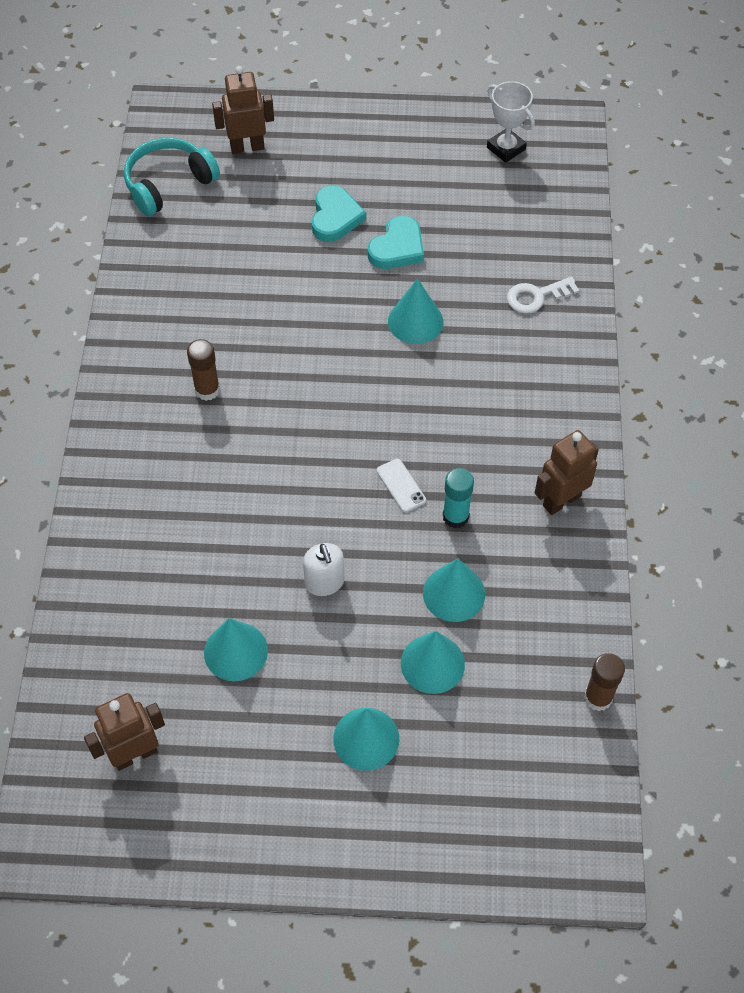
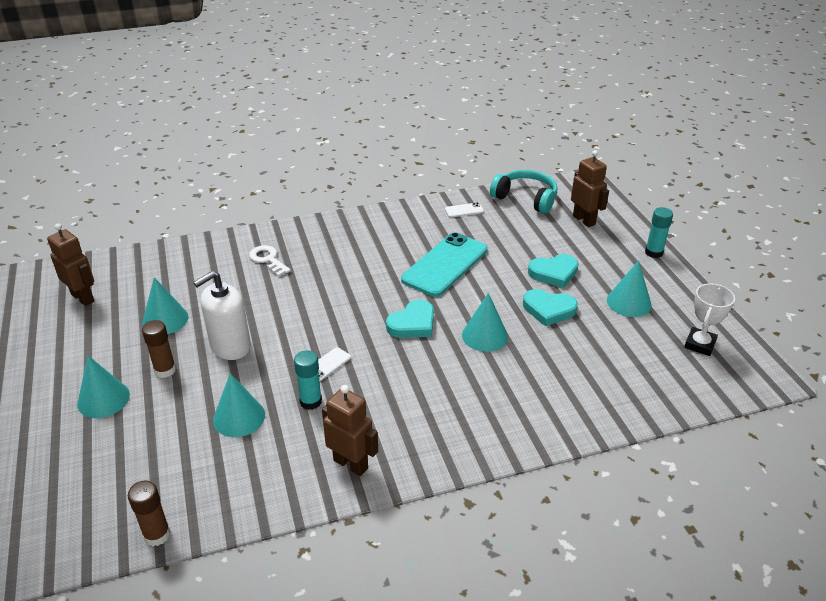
camera: 70 degrees right, 20 degrees down
(159, 256) = (464, 210): none -> white phone
(207, 390) = (368, 256): brown glue stick -> brown glue stick (165, 370)
(267, 315) = (445, 265): none -> turquoise phone
(324, 582) = (230, 346): white soap dispenser -> white soap dispenser, size x1.56
(342, 113) = (654, 252): none -> turquoise glue stick
(365, 382) = (412, 323): none -> turquoise heart
(432, 663) = (172, 420): turquoise cone -> turquoise cone (629, 302)
(536, 296) = (556, 399): white key -> white key (268, 259)

